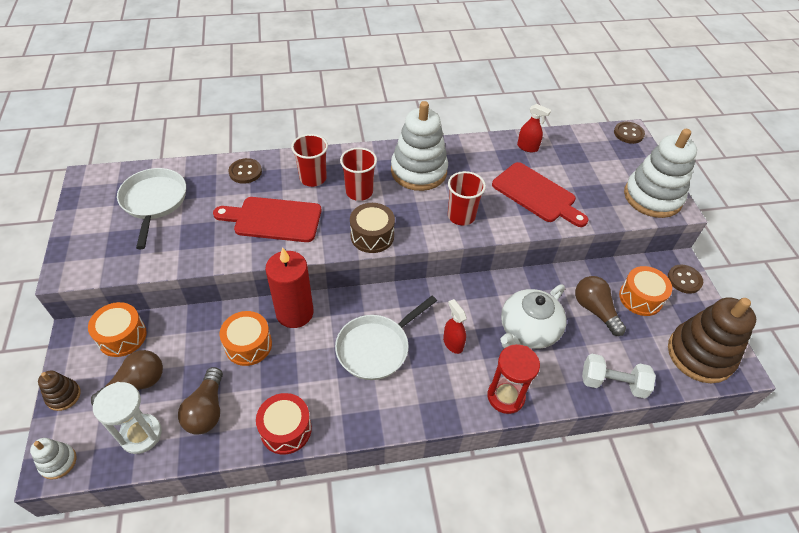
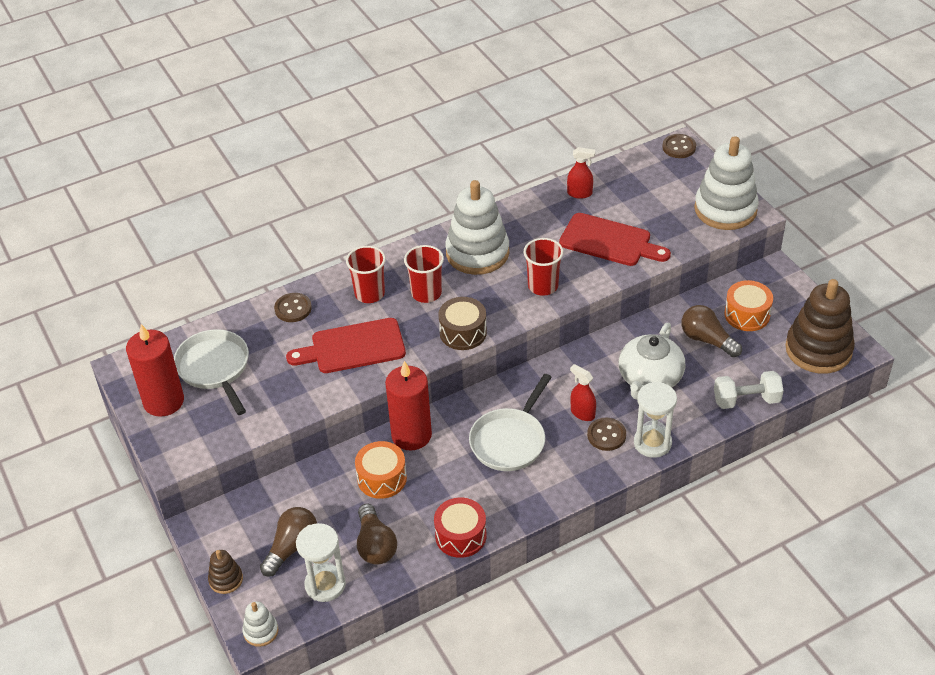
camera: 15 degrees left, 5 degrees down
(96, 217) = (163, 401): none -> red candle
(122, 336) = (248, 511): orange drum -> none
(505, 396) = (652, 443): red hourglass -> white hourglass
(684, 280) = (783, 284): brown button -> brown button (606, 435)

